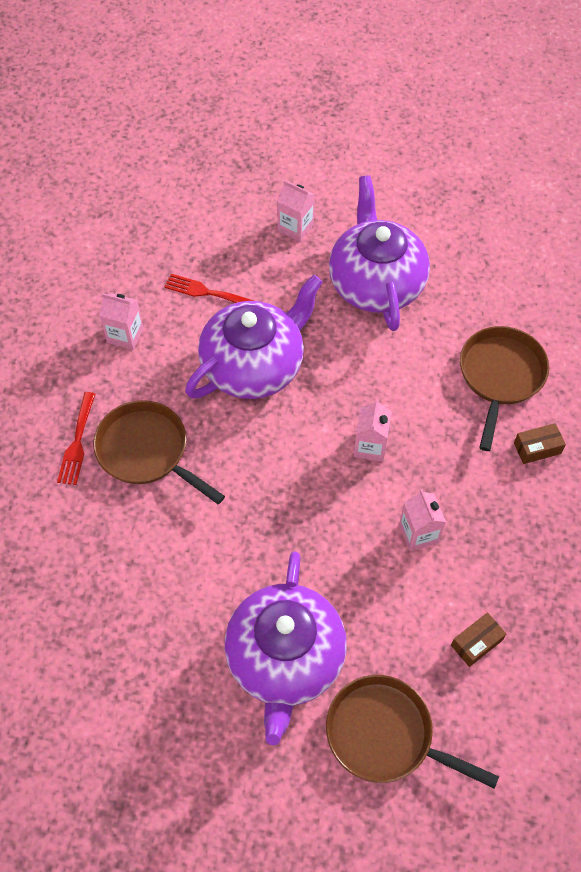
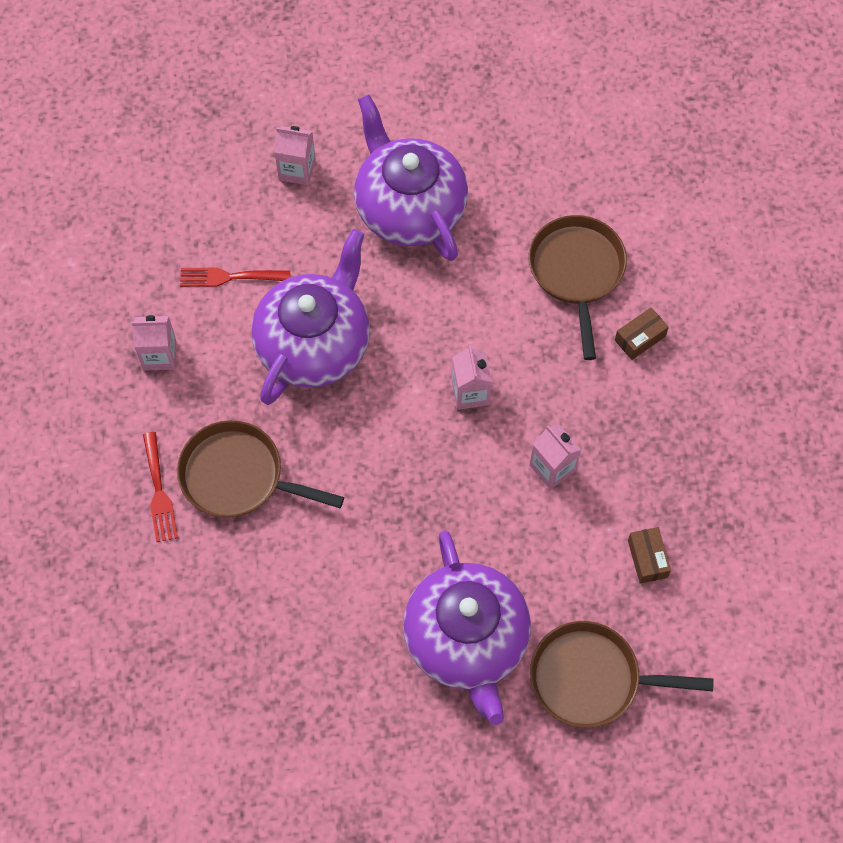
camera: 20 degrees left, 5 degrees up
(476, 643) = (647, 559): brown box -> brown box turned 45 degrees counterclockwise

